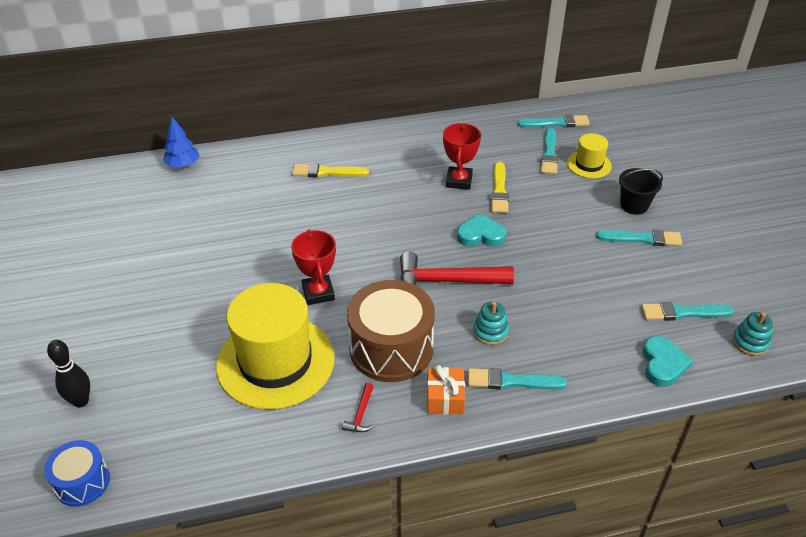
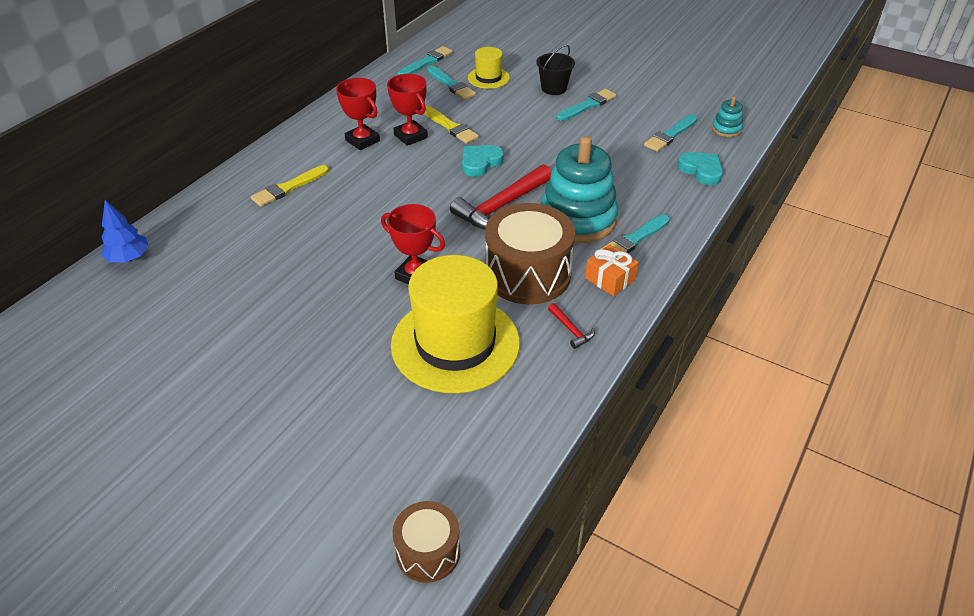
camera: 45 degrees left, 0 degrees up
(81, 401) = (326, 499): black bowling pin -> none
(82, 482) = (428, 552): blue drum -> brown drum
(420, 164) = (362, 140): none -> red trophy
(490, 332) = (577, 219): turquoise stacking toy -> turquoise stacking toy, size x2.27

